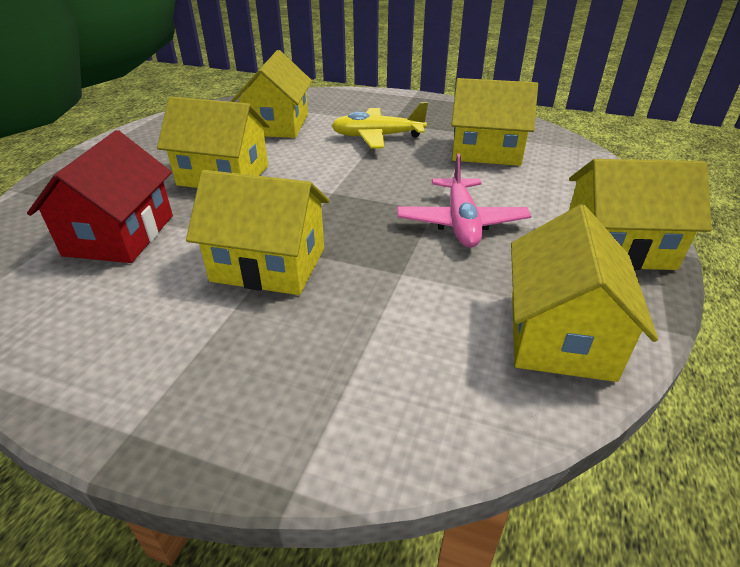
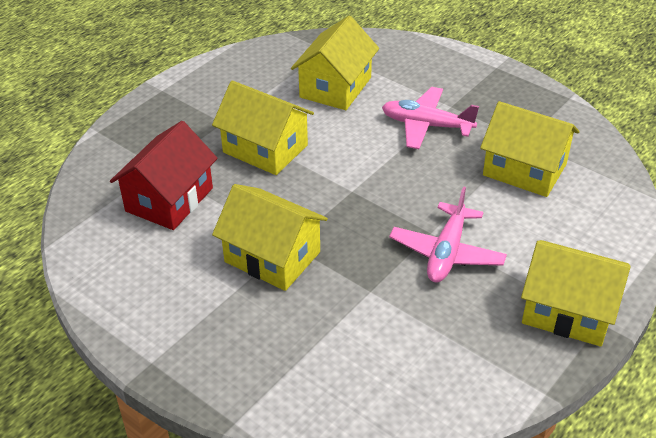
camera: 20 degrees right, 5 degrees up
(377, 137) = (426, 125): yellow plane -> pink plane
(560, 334) = (459, 374): yellow house -> none

